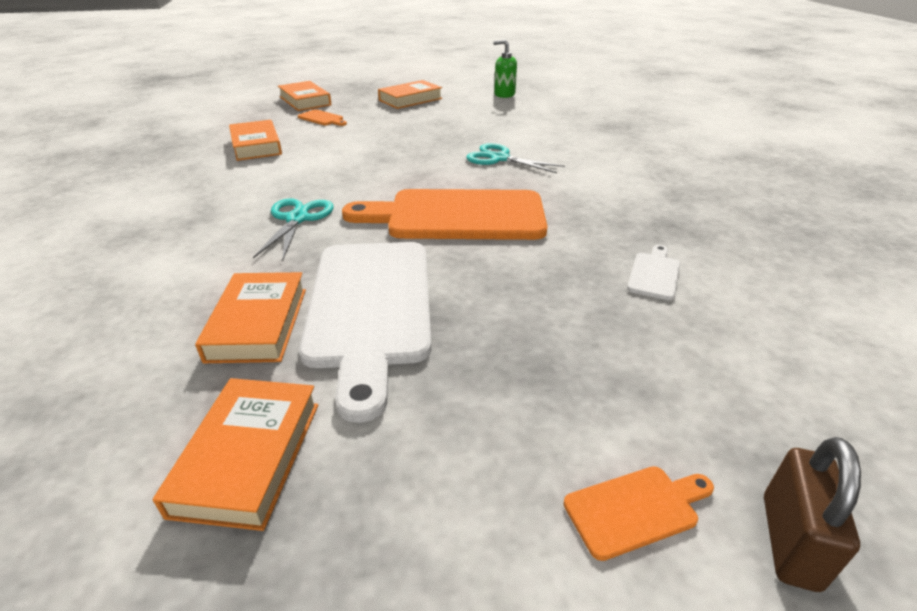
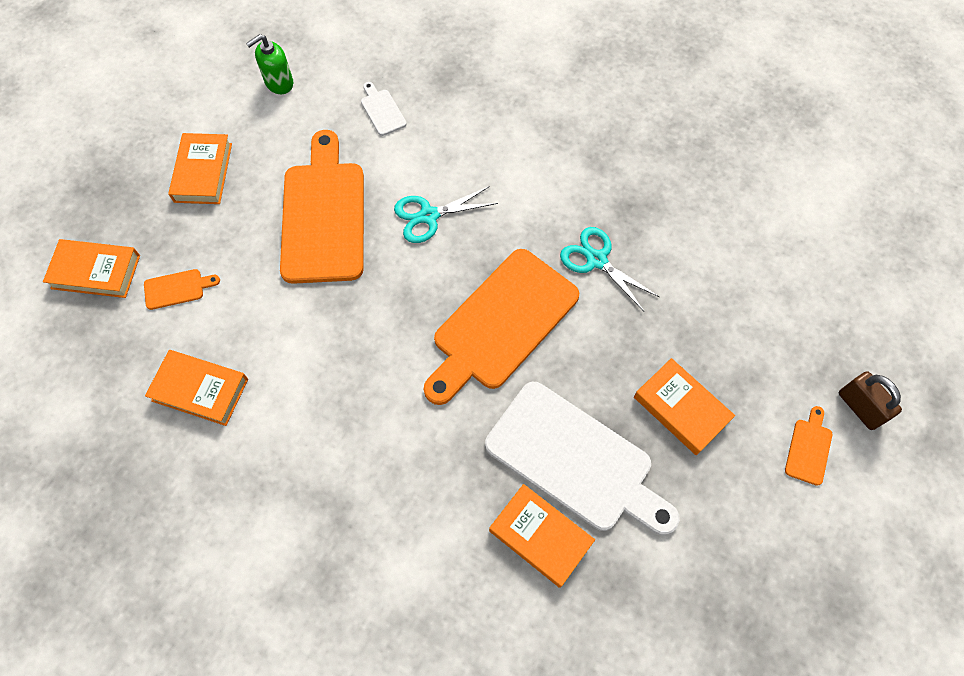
camera: 50 degrees left, 30 degrees up
(248, 456) = (661, 595): orange book -> orange book (681, 409)
(297, 219) = (406, 437): turquoise scissors -> turquoise scissors (596, 260)
(438, 132) = (323, 215): none -> orange cutting board
(654, 274) = (670, 274): white cutting board -> white cutting board (382, 110)

